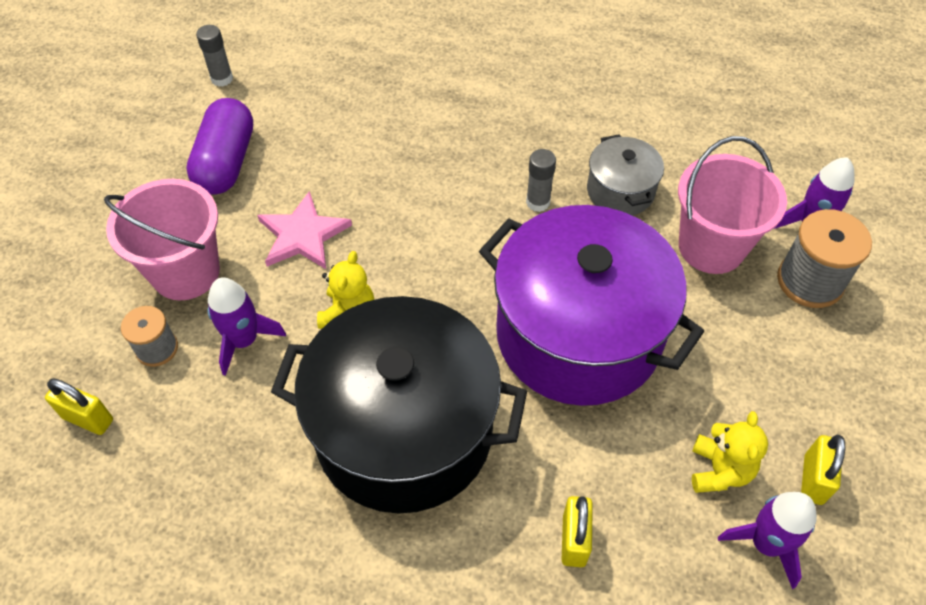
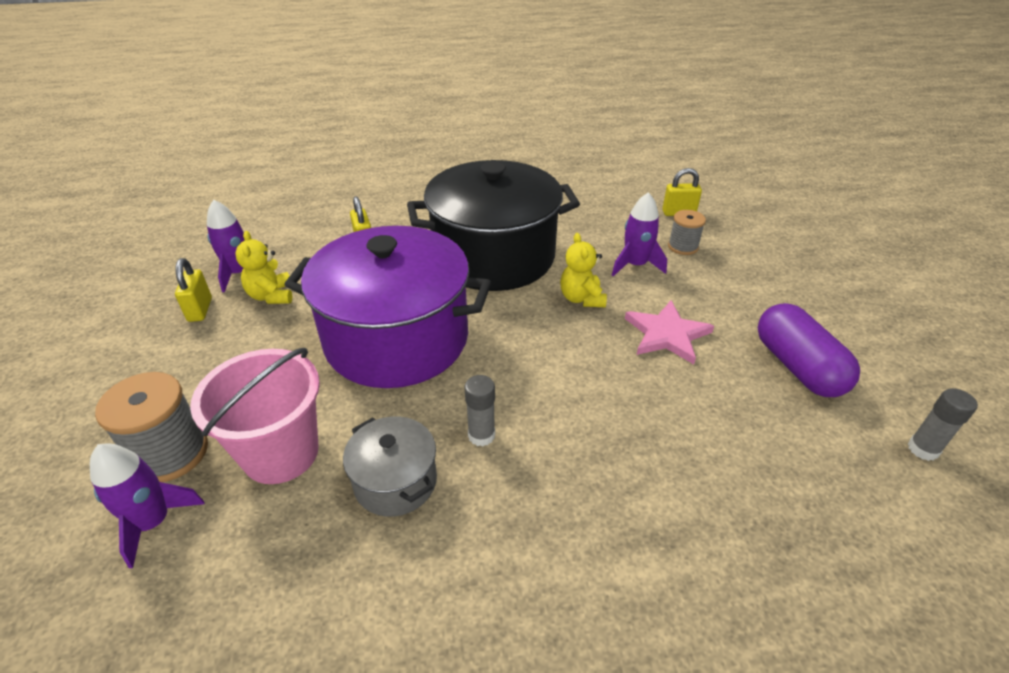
camera: 155 degrees right, 15 degrees down
(186, 272) = (719, 285): pink bucket -> none

